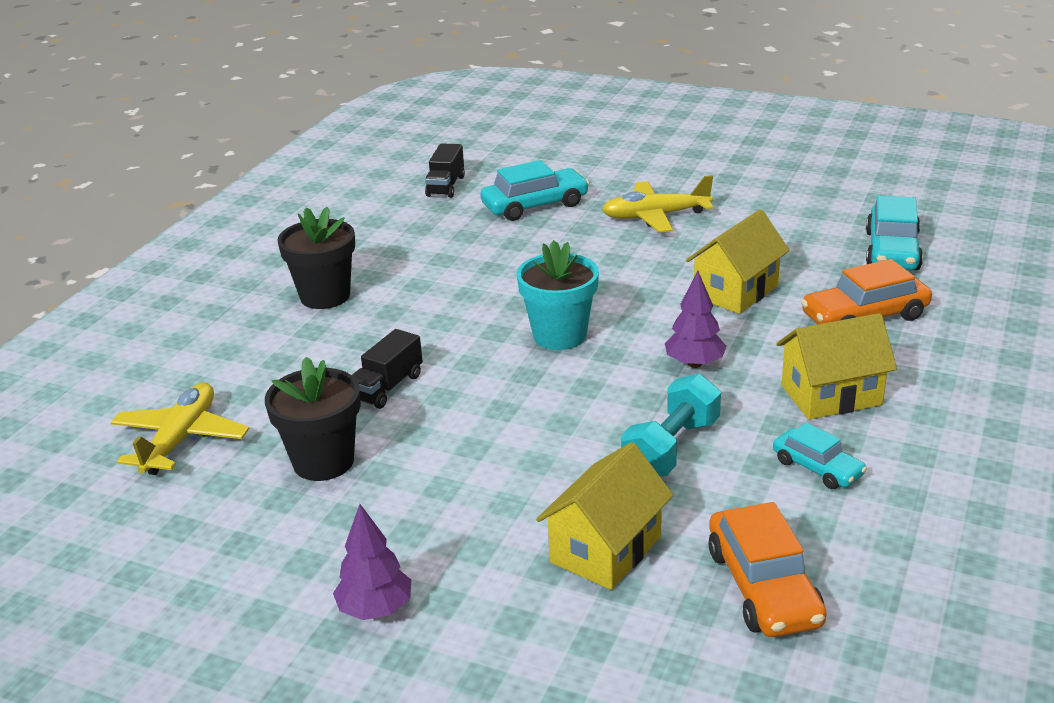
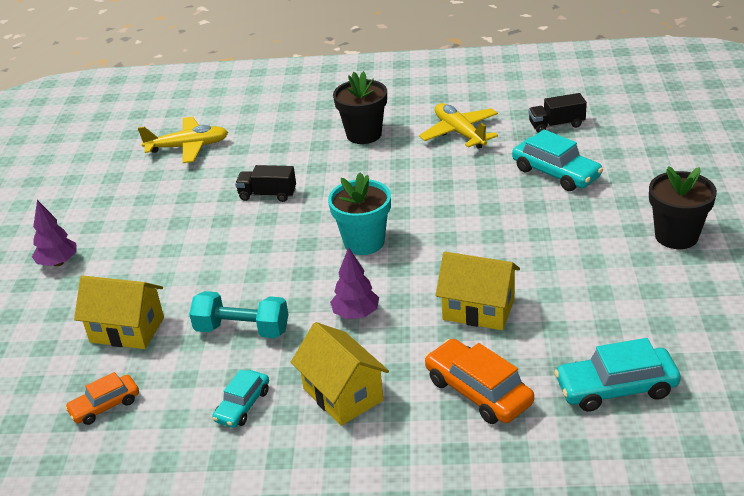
camera: 70 degrees right, 5 degrees up
(323, 462) = (182, 200): black flower pot -> black flower pot (676, 236)
(655, 216) = (582, 236): yellow plane -> yellow plane (459, 133)
(763, 587) = (105, 406): orange car -> orange car, size x0.62

